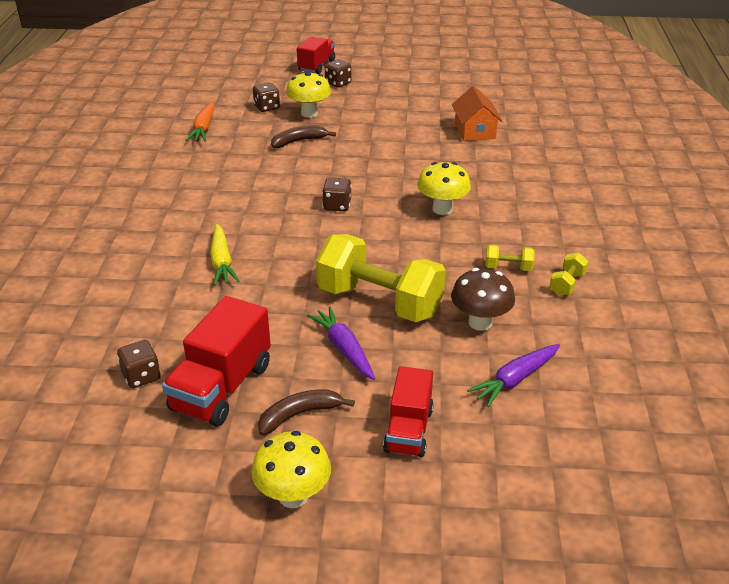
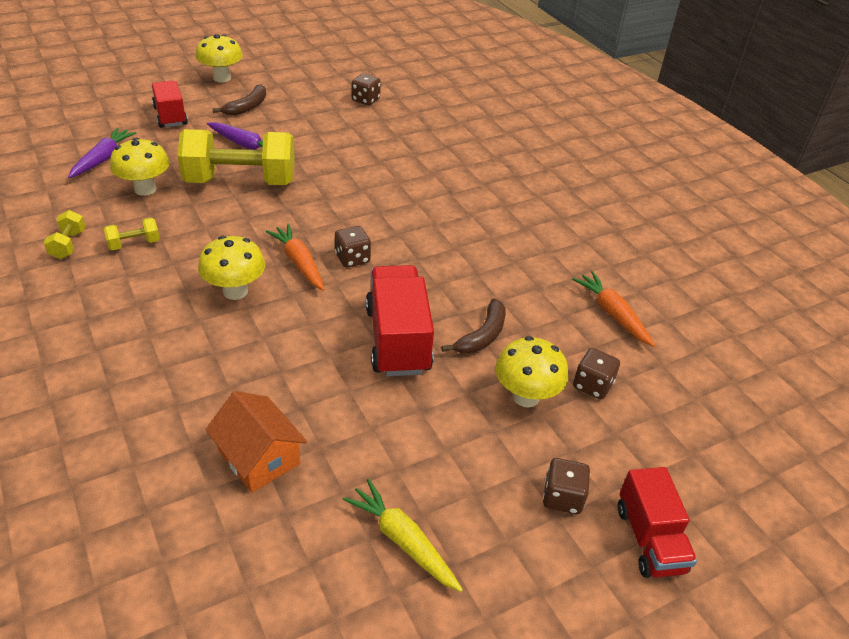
camera: 145 degrees right, 5 degrees up
(222, 262) = (399, 175): yellow carrot -> yellow carrot (403, 541)
(222, 387) = (309, 107): red truck -> red truck (397, 340)
(381, 214) = (299, 263): none -> orange carrot
(480, 322) = (145, 189): brown mushroom -> yellow mushroom

